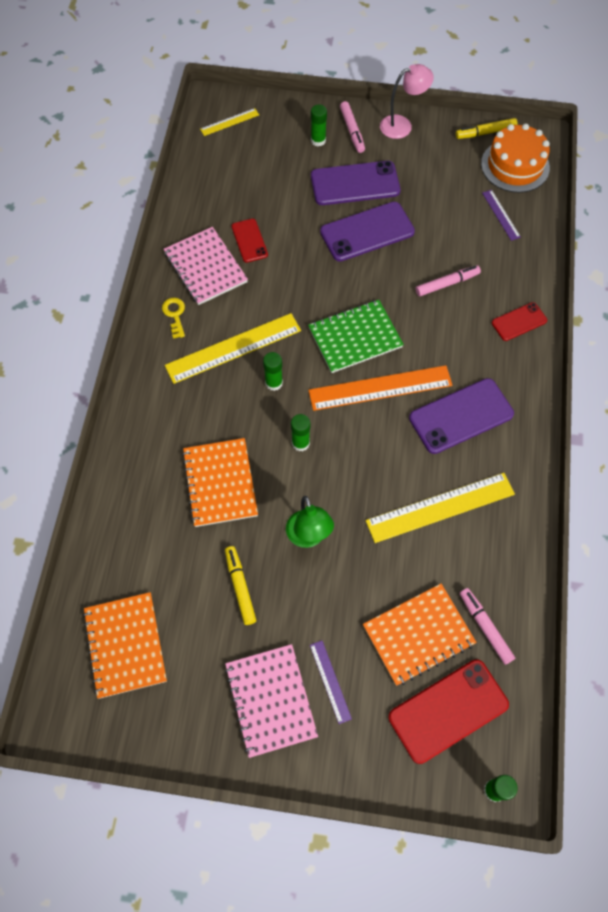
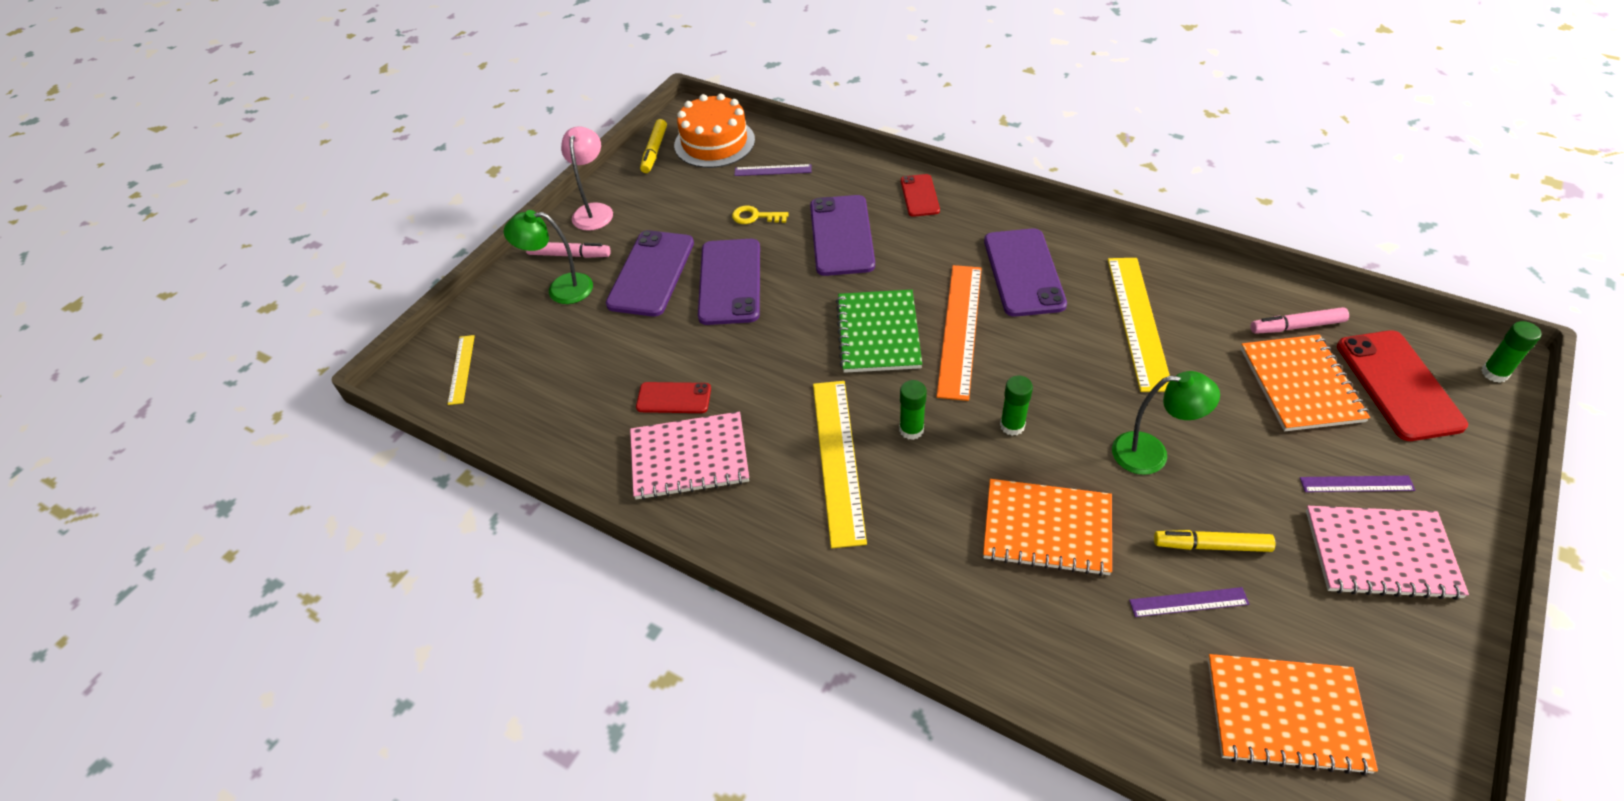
camera: 65 degrees left, 15 degrees down
(174, 315) = (750, 514): yellow key -> yellow key (755, 217)
(190, 578) = (1188, 602): none -> purple ruler
(318, 140) = (560, 289): green glue stick -> green lamp
(447, 284) = (841, 235): pink marker -> purple phone

